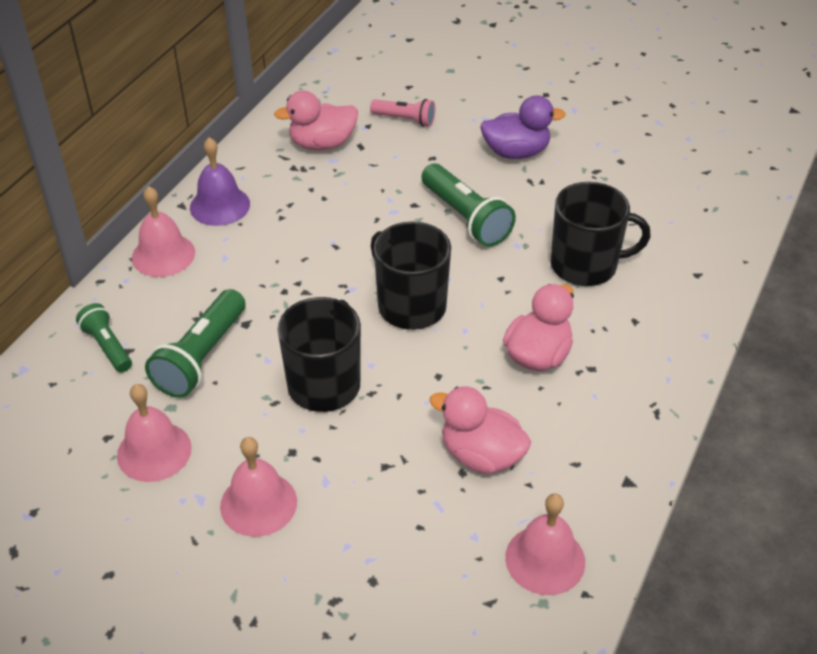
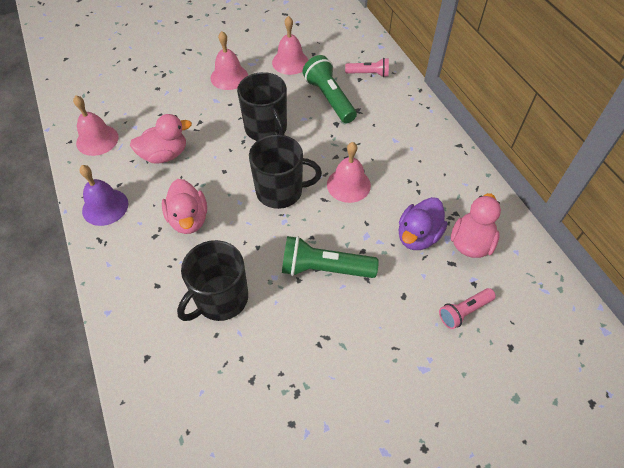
camera: 130 degrees right, 10 degrees up
(107, 346) = (369, 74): green flashlight -> pink flashlight
(163, 255) = (419, 119): pink bell -> pink bell (348, 185)
(220, 205) = (444, 160): purple bell -> purple bell (105, 207)
(516, 152) = (365, 355): purple duck -> purple duck (418, 236)

